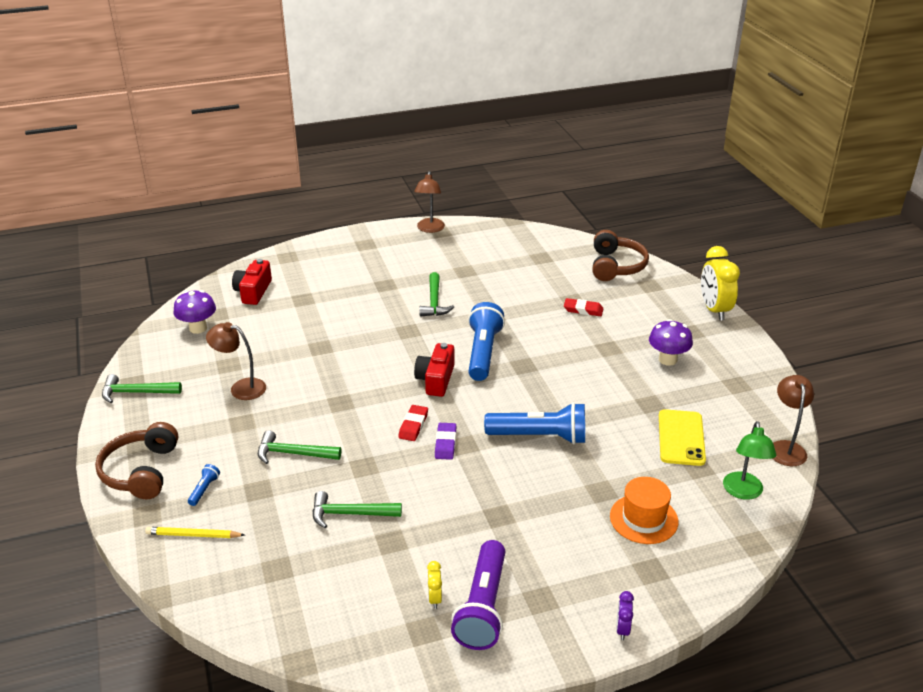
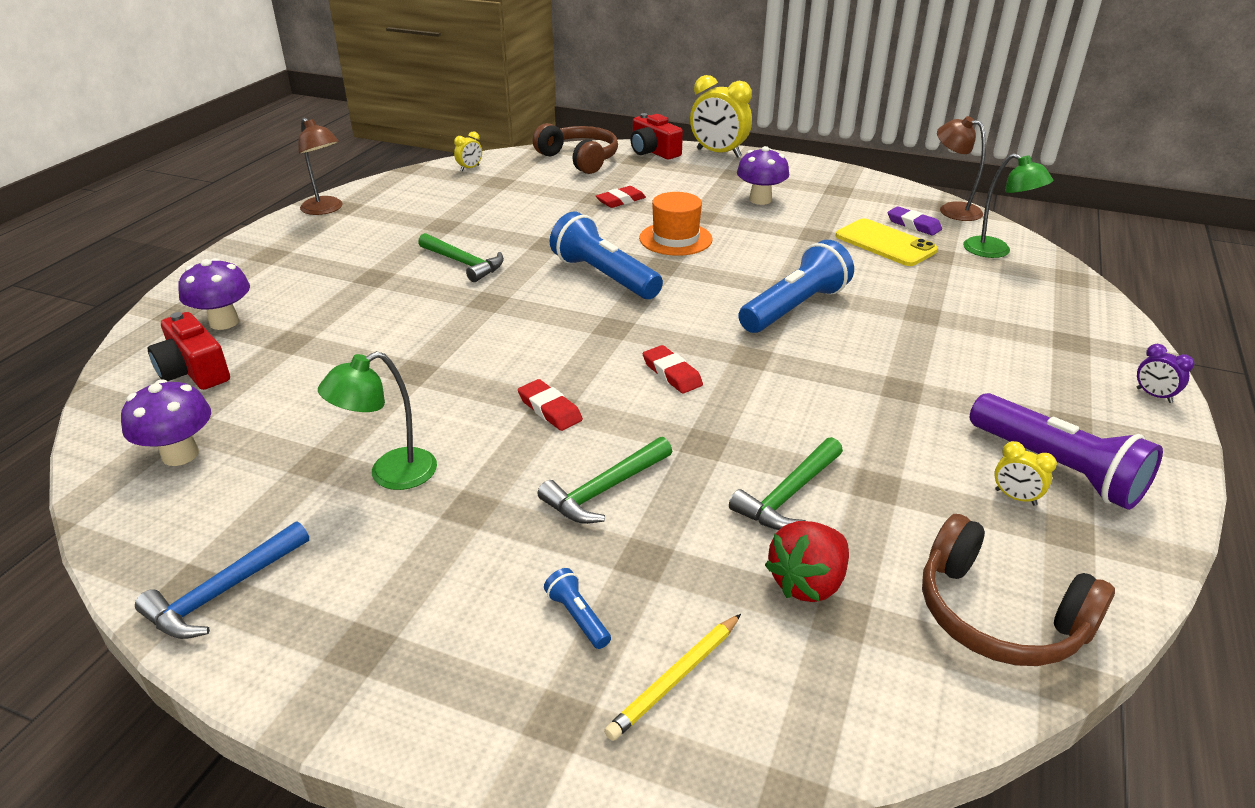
camera: 50 degrees left, 0 degrees up
(136, 392) = (223, 592): green hammer -> blue hammer
(141, 471) = (437, 677): brown headphones -> brown headphones (998, 615)
(241, 388) = (390, 475): brown lamp -> green lamp
(289, 548) = (807, 583): none -> red strawberry
(296, 273) = (224, 322): none -> purple mushroom
(336, 404) = (549, 409): none -> red eraser
(436, 379) = (608, 323): red camera -> red camera (653, 151)
(445, 443) = (734, 367): purple eraser -> purple eraser (913, 225)
(543, 239) = (470, 168): none -> yellow clock
(643, 519) = (989, 311): orange hat -> orange hat (675, 239)

